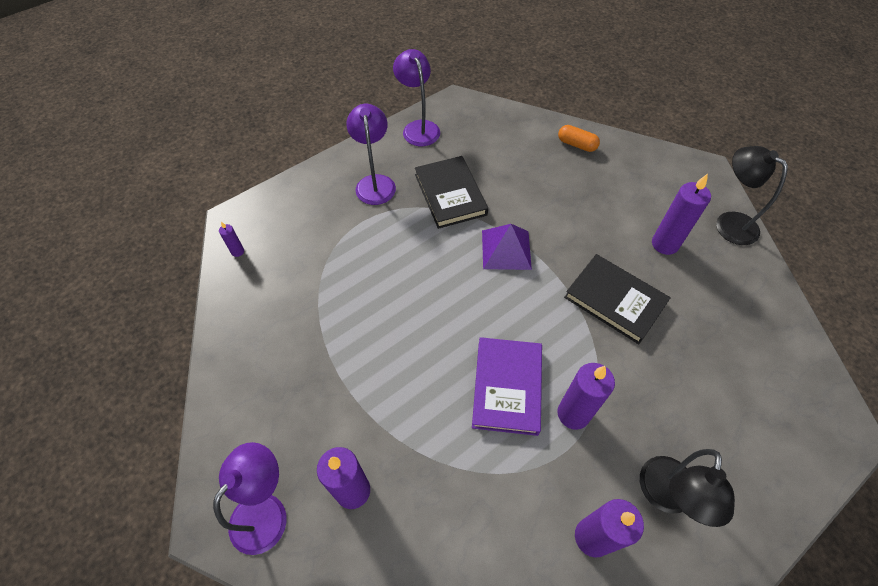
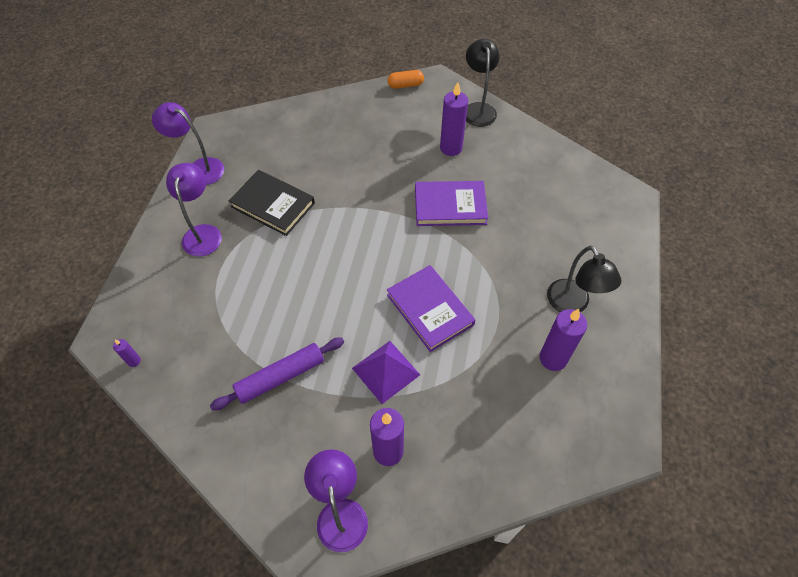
camera: 40 degrees left, 0 degrees up
(327, 348) = (280, 377): none -> purple rolling pin
(375, 183) = (203, 233): purple lamp -> purple lamp turned 45 degrees clockwise
(506, 249) = (350, 219): purple pyramid -> purple pyramid (386, 371)
(573, 414) = (484, 296): purple candle -> none
(576, 145) = (335, 112): orange capsule -> orange capsule (405, 85)
(615, 300) = (450, 206): black book -> purple book
(729, 222) = (478, 109): black lamp -> black lamp turned 75 degrees clockwise

